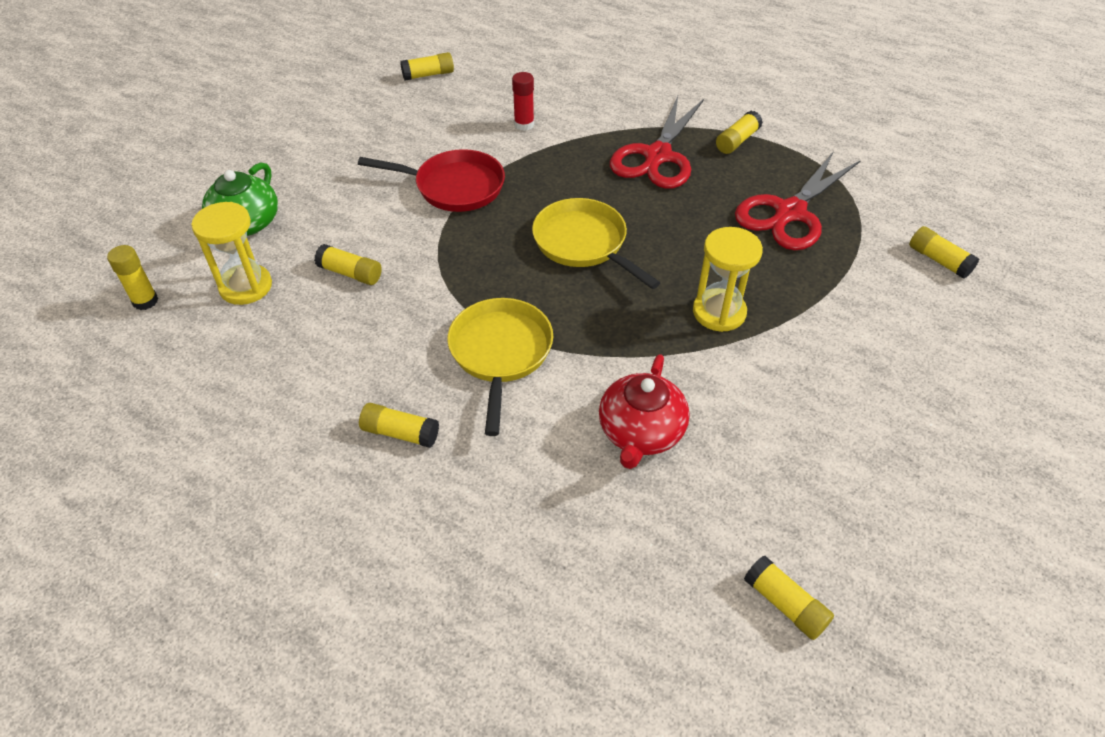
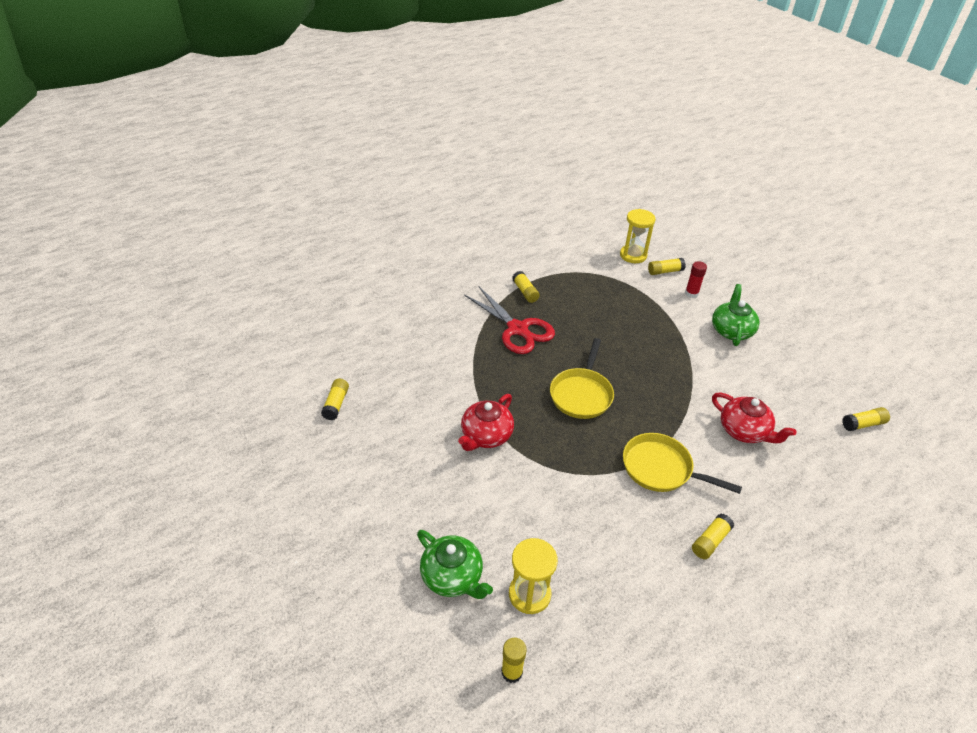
camera: 65 degrees left, 5 degrees down
(350, 273) = (548, 523): yellow glue stick -> none
(454, 187) = (486, 436): red pan -> red teapot
(524, 124) = (440, 375): red glue stick -> red glue stick (691, 293)
(584, 243) = (581, 394): yellow pan -> yellow pan turned 60 degrees counterclockwise
(719, 312) = (667, 363): yellow hourglass -> yellow hourglass (633, 255)
(790, 212) = (601, 302): red scissors -> none
(869, 372) = (731, 330): none -> green teapot

